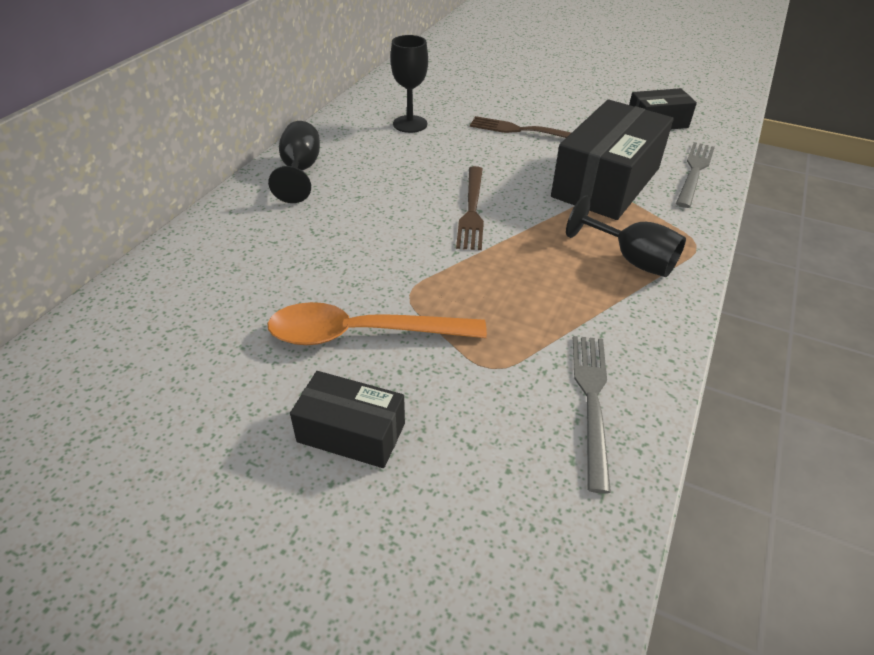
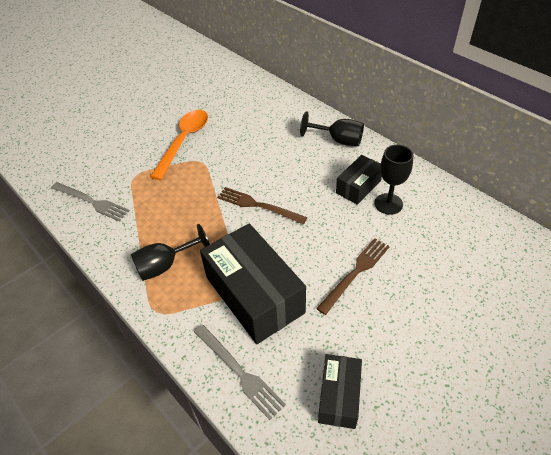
camera: 115 degrees right, 5 degrees up
(351, 432) = (135, 130): black box -> black box (358, 187)

